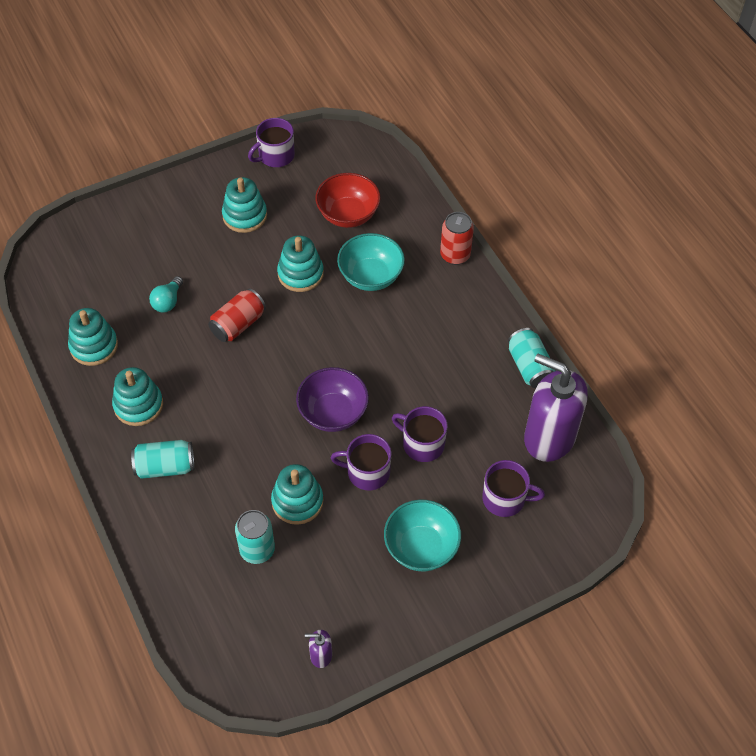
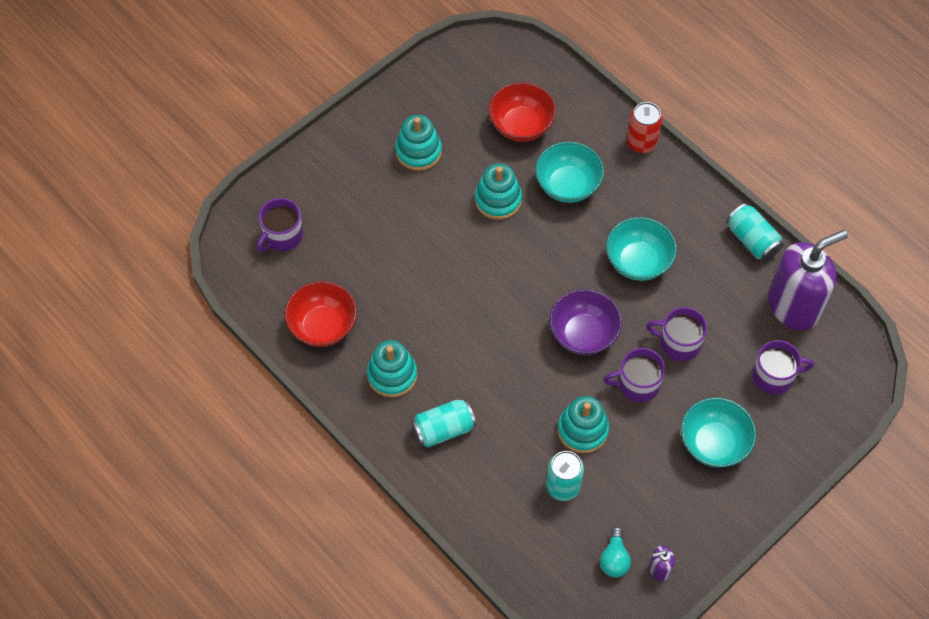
camera: 15 degrees left, 5 degrees up
(94, 346) = (323, 326): turquoise stacking toy -> red bowl
(168, 301) = (377, 261): turquoise light bulb -> turquoise light bulb (614, 559)
(238, 324) = (457, 267): red can -> none
(275, 156) = (424, 79): purple mug -> purple mug (282, 236)
(411, 359) = (638, 261): none -> turquoise bowl
(549, 437) = (794, 306): purple soap dispenser -> purple soap dispenser turned 135 degrees clockwise

